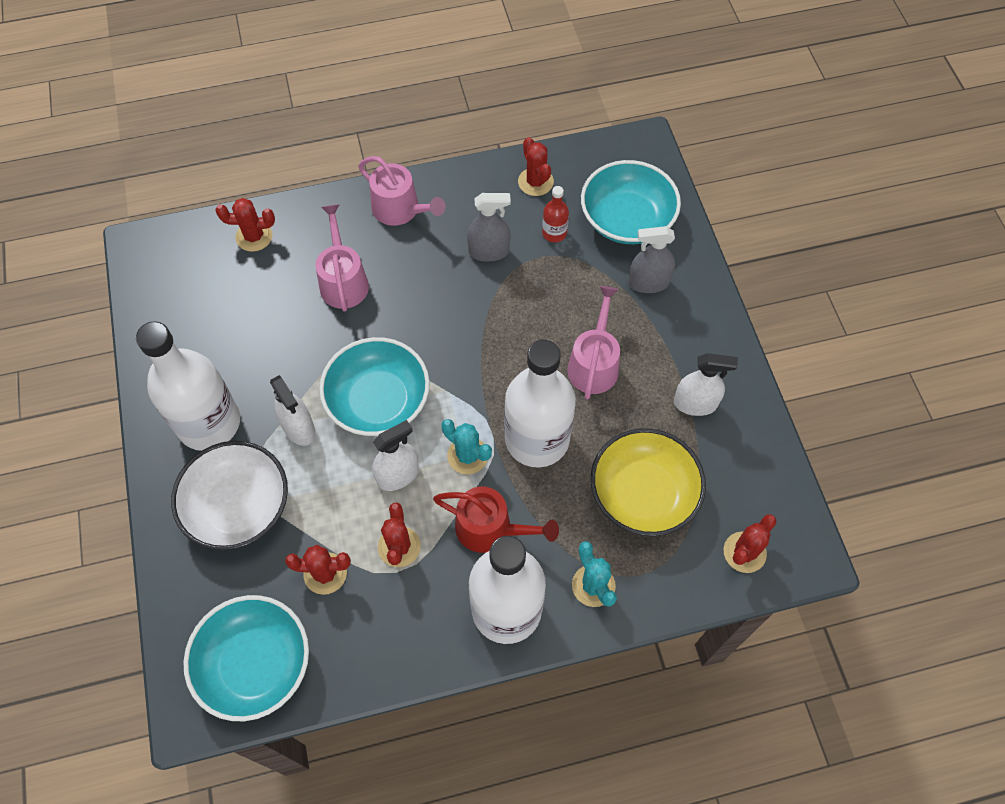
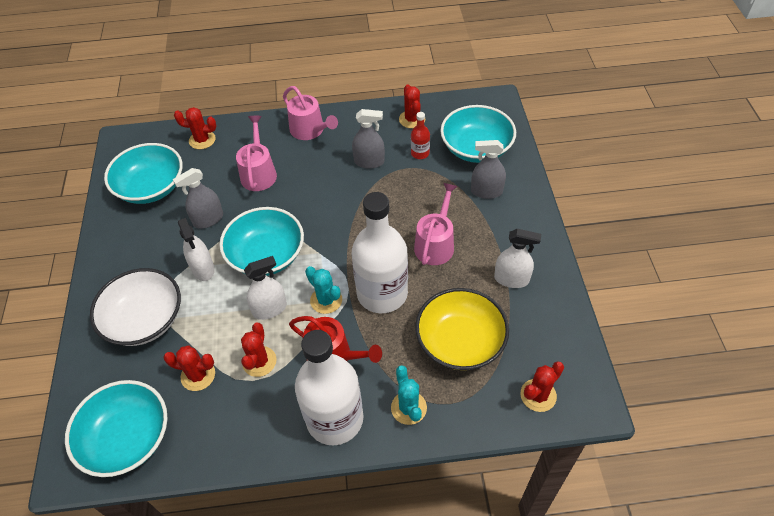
camera: 10 degrees right, 10 degrees down
(200, 315) = (151, 187): none -> turquoise bowl
(209, 423) = (138, 259): white bottle -> none
(290, 356) = (208, 219): none -> grey spray bottle

